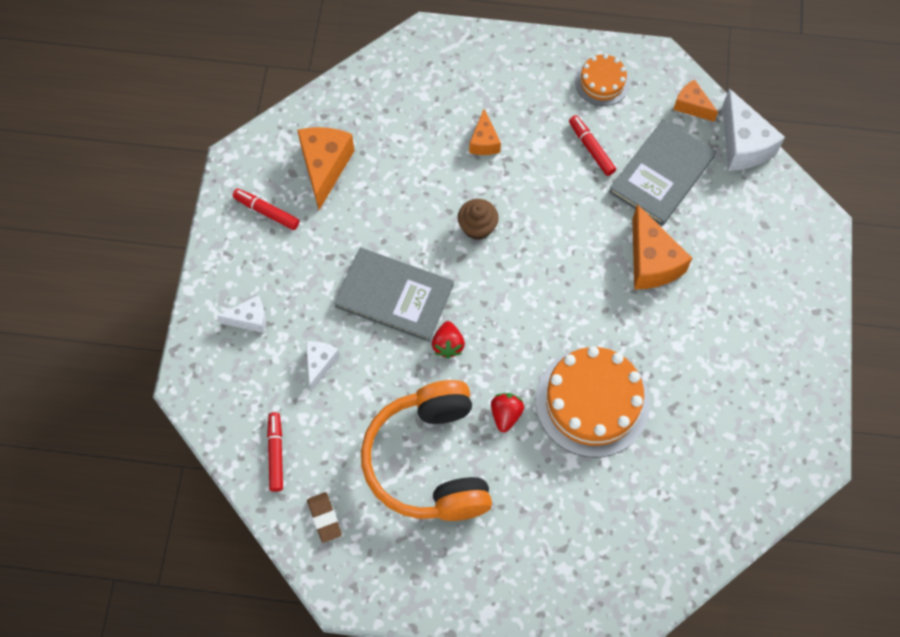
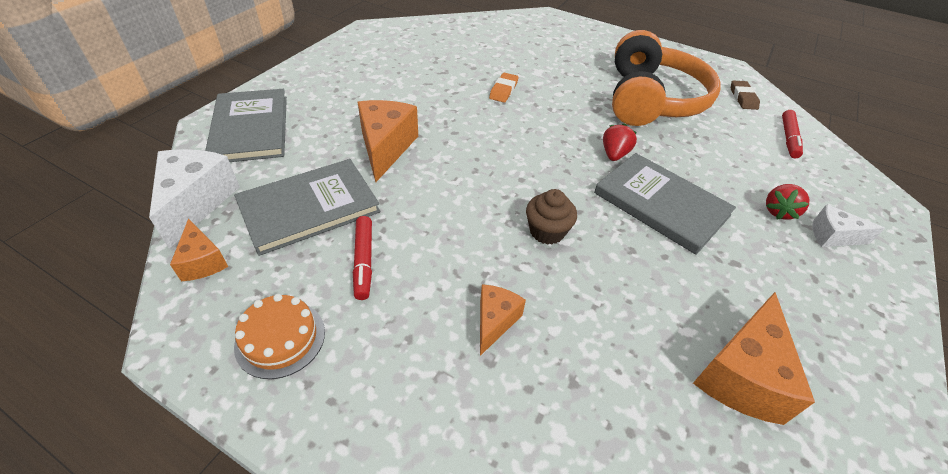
camera: 160 degrees left, 20 degrees down
(266, 212) = (829, 344): red marker -> none
(320, 364) = (747, 179): white cheese -> none
(506, 414) = (578, 104): red strawberry -> red strawberry (778, 211)
(592, 402) = (503, 90): orange cake -> orange eraser
(781, 232) = (250, 128): none -> grey book

